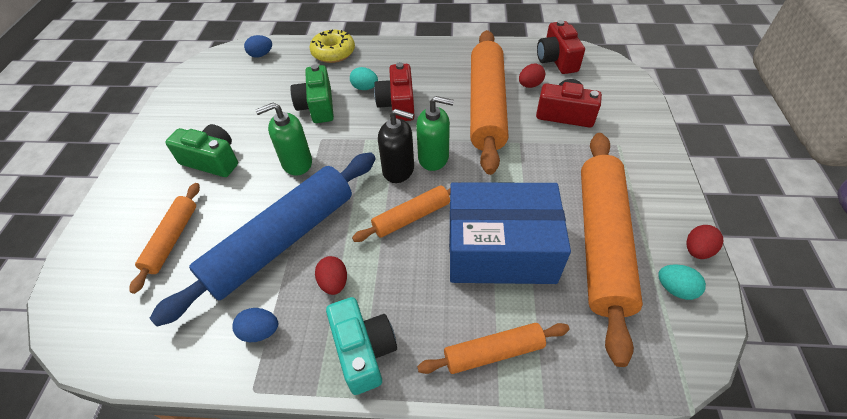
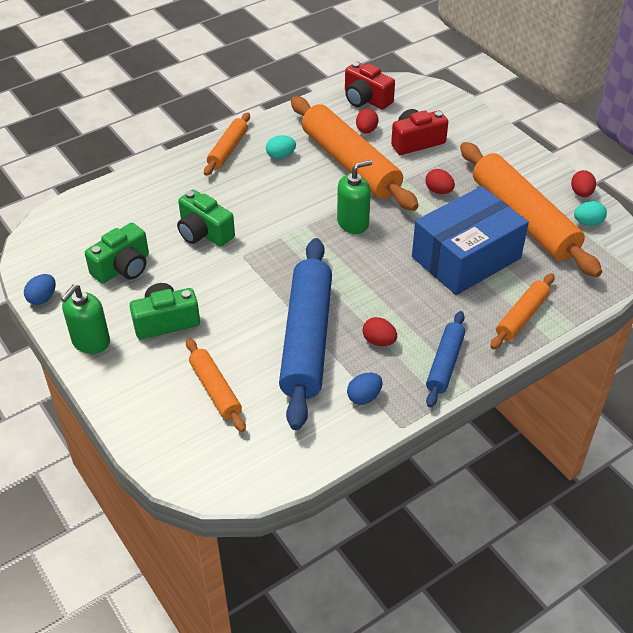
camera: 40 degrees left, 5 degrees down
(238, 104) = (123, 267): none -> green camera
(261, 55) = (82, 215): blue egg -> blue egg (42, 298)
(297, 163) = (245, 283): green soap dispenser -> green soap dispenser (91, 342)
(333, 53) = (156, 180): yellow donut -> none
(364, 350) = (445, 364): turquoise camera -> blue rolling pin
(365, 88) = (228, 197): turquoise egg -> turquoise egg (281, 156)
(397, 104) = (275, 197): red camera -> none
(398, 170) = (336, 245): black soap dispenser -> none
(411, 217) = (383, 271): orange rolling pin -> orange rolling pin (228, 149)
(540, 168) = (439, 191): none -> red egg

